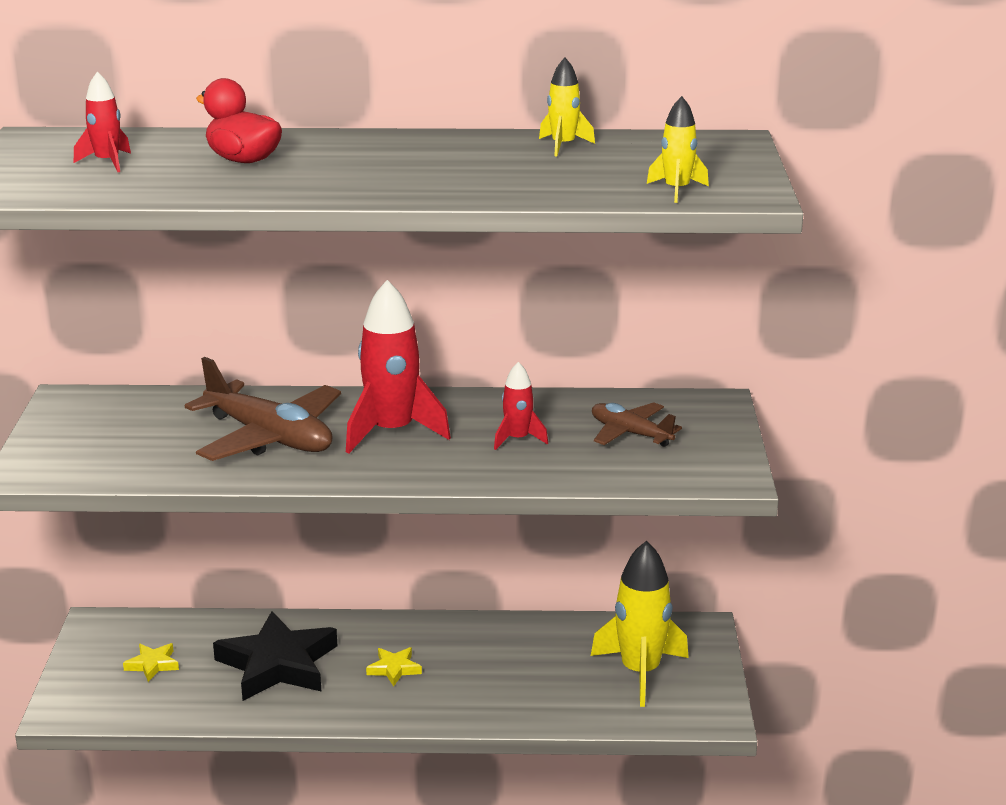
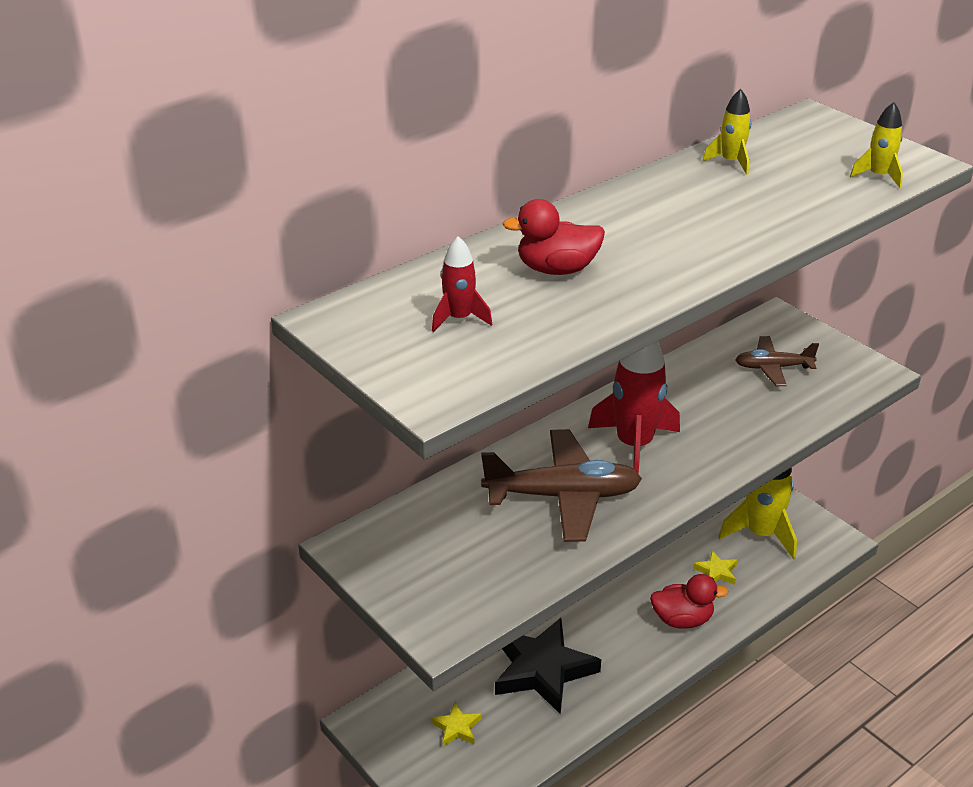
camera: 40 degrees left, 10 degrees up
(394, 669) = (621, 624): yellow star -> yellow star (716, 571)
(453, 694) = (682, 619): none -> red duck
(517, 439) = (718, 408): red rocket -> none

